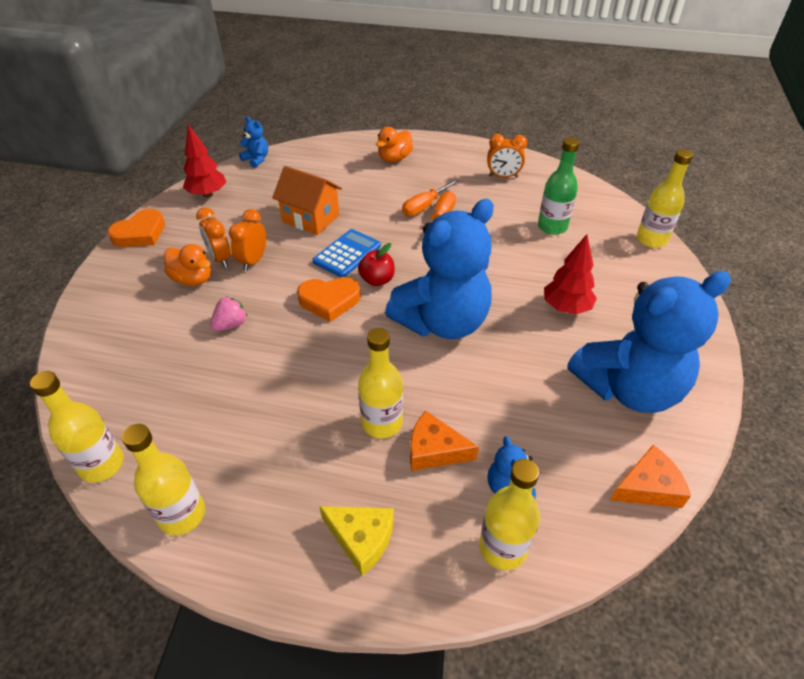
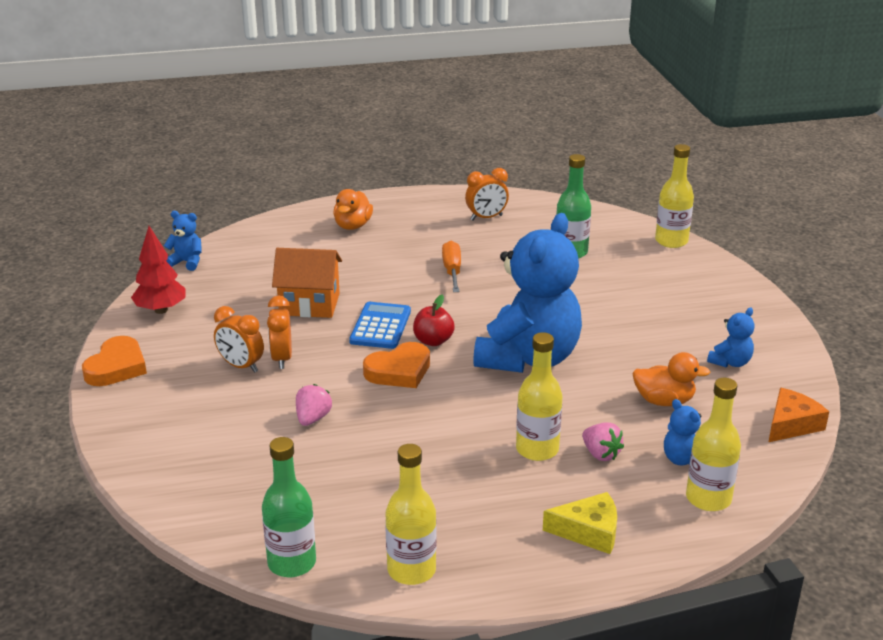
camera: 25 degrees left, 15 degrees down
(102, 465) = (292, 563): yellow bottle -> green bottle
(193, 279) = (228, 392): orange duck -> orange duck (664, 401)
(425, 206) = (426, 264): orange screwdriver -> none
(434, 450) = (600, 454): orange cheese -> pink strawberry
(566, 308) = (634, 316): red tree -> none
(628, 388) = (730, 362): blue teddy bear -> blue teddy bear, size x0.40

